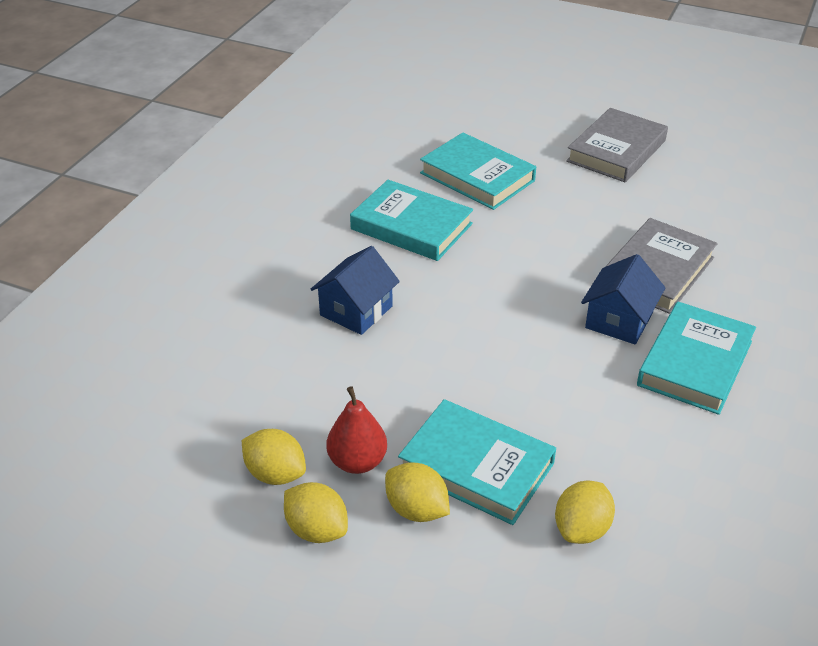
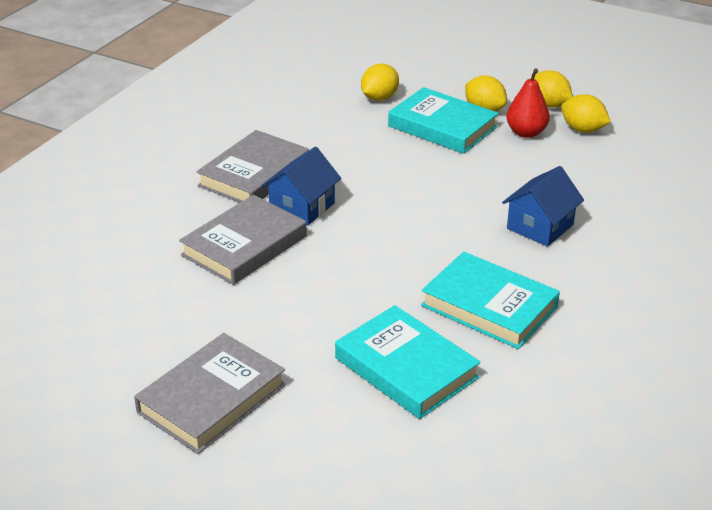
camera: 175 degrees left, 5 degrees down
(695, 363) = (254, 174): turquoise book -> grey book

